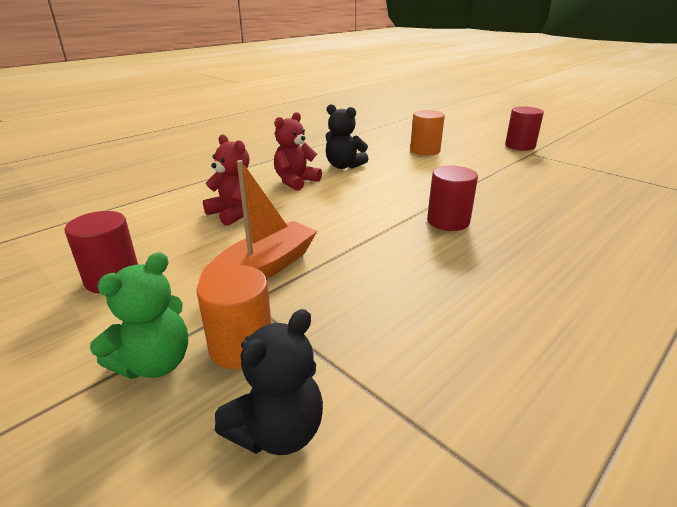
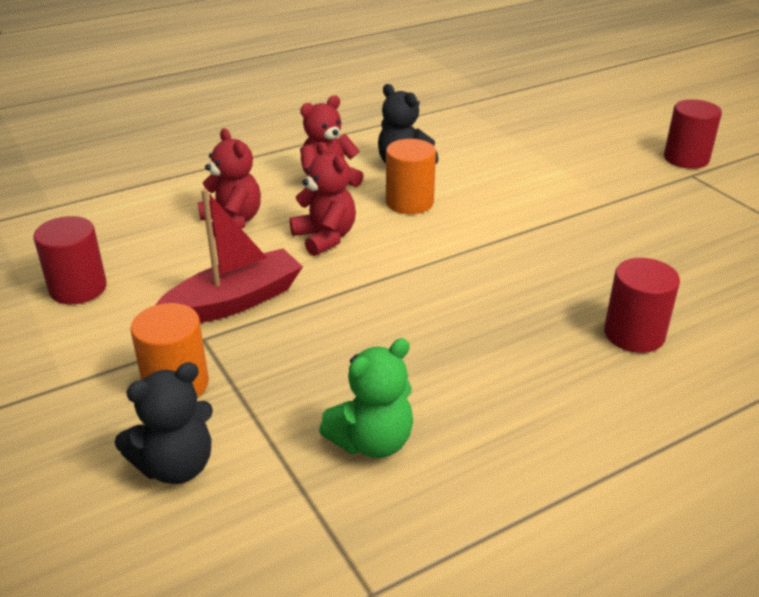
camera: 15 degrees right, 5 degrees up
(155, 363) = (93, 385): green teddy bear -> green teddy bear (372, 442)
(264, 268) = (235, 301): orange boat -> red boat
(314, 215) = (325, 238): none -> red teddy bear
(425, 150) = (534, 151): orange cylinder -> orange cylinder (409, 202)
(448, 221) = (485, 272): red cylinder -> red cylinder (634, 334)

